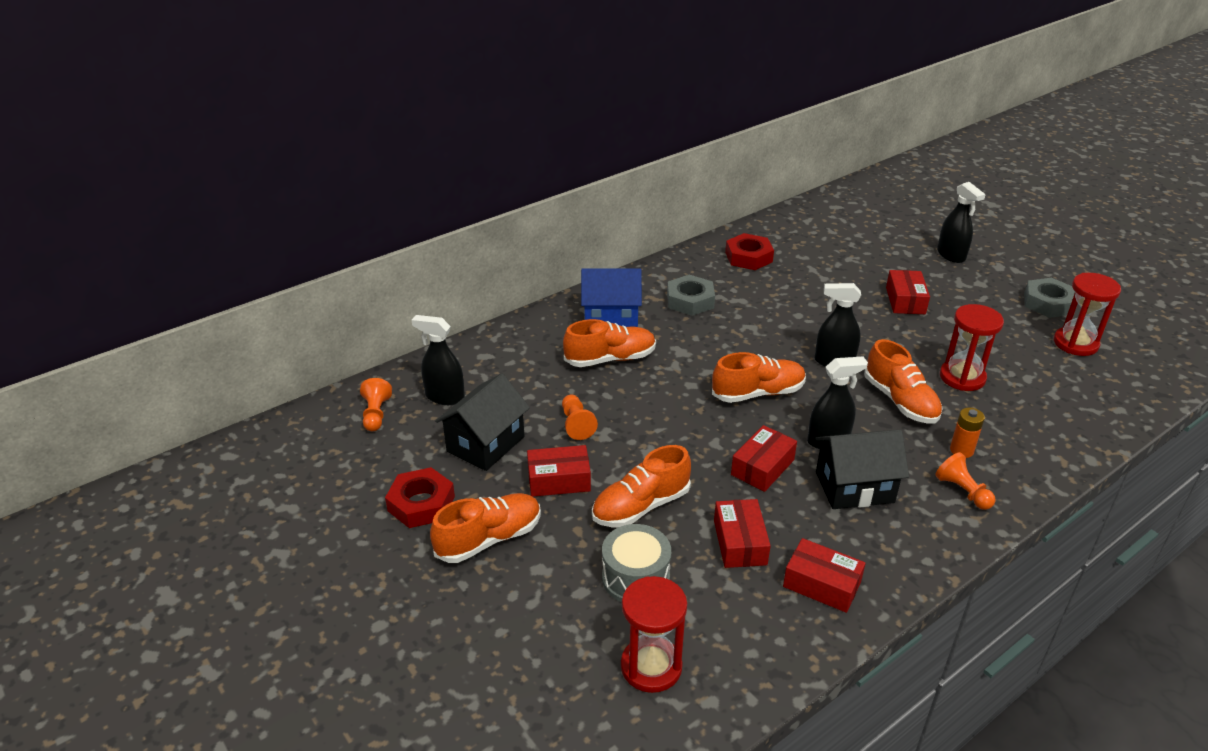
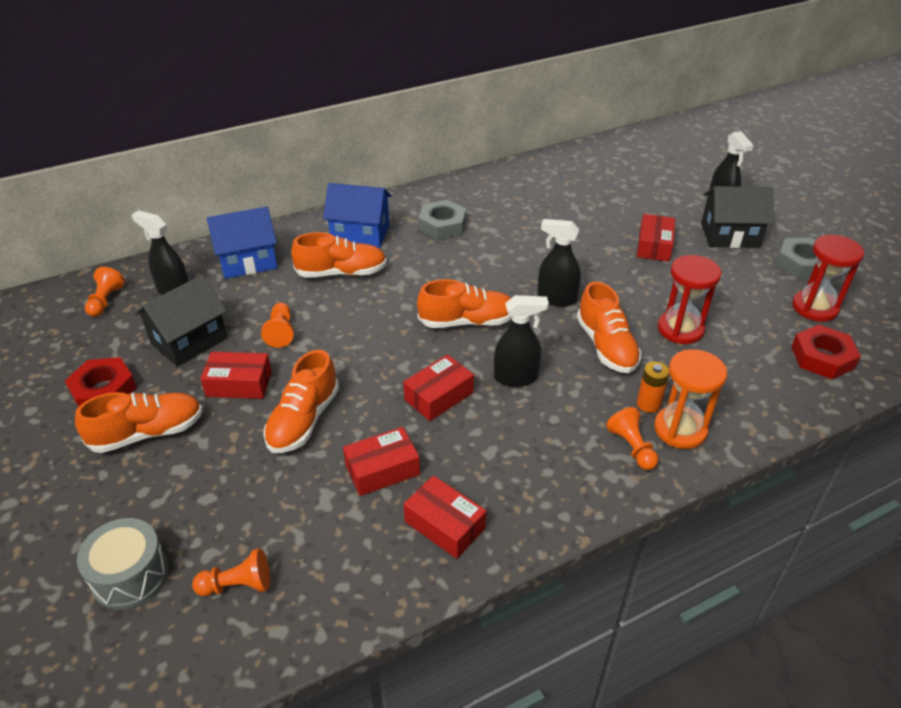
camera: 10 degrees right, 5 degrees up
(507, 357) = (248, 261): none -> blue house
(635, 578) = (265, 491): grey drum -> grey drum (130, 575)
(641, 506) = (303, 420): orange shoe -> orange shoe turned 45 degrees counterclockwise
(651, 666) = (238, 585): red hourglass -> orange pawn
(739, 542) = (382, 469): red box -> red box turned 60 degrees clockwise
(748, 257) = (517, 189): red nut -> red nut (822, 357)
(854, 487) = (522, 428): black house -> black house (729, 235)
(999, 469) = (680, 429): none -> orange hourglass

